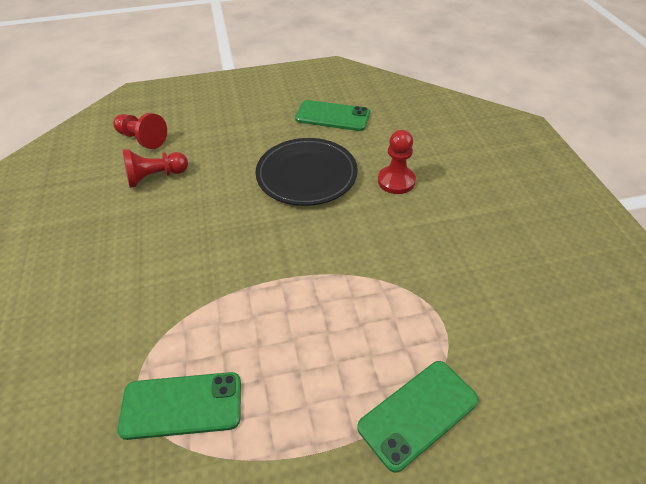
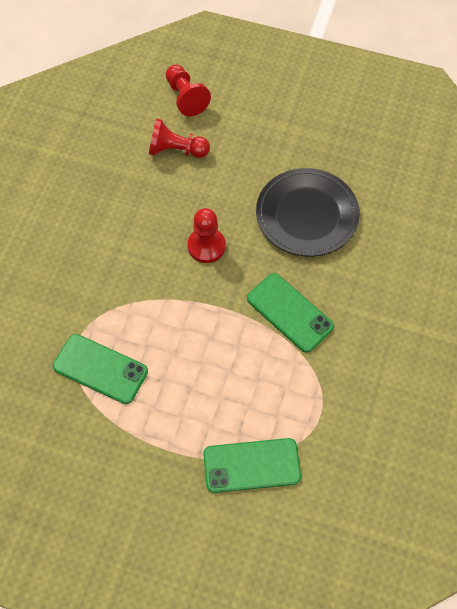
camera: 30 degrees right, 15 degrees up
(332, 116) = (378, 155): green phone -> green phone (290, 312)
(396, 181) = (383, 263): red pawn -> red pawn (206, 246)

